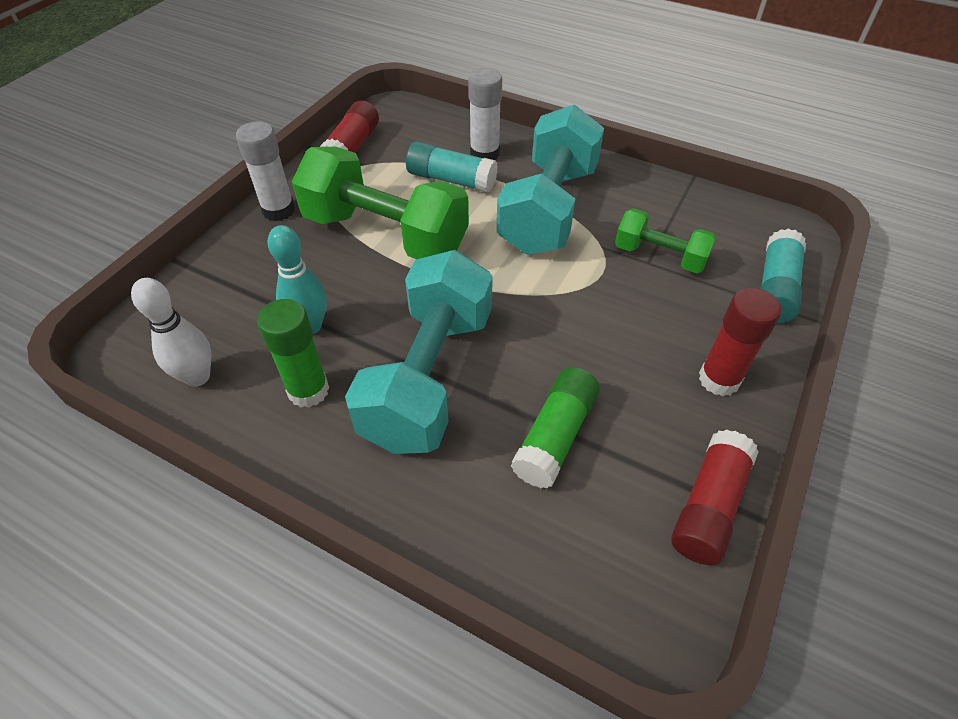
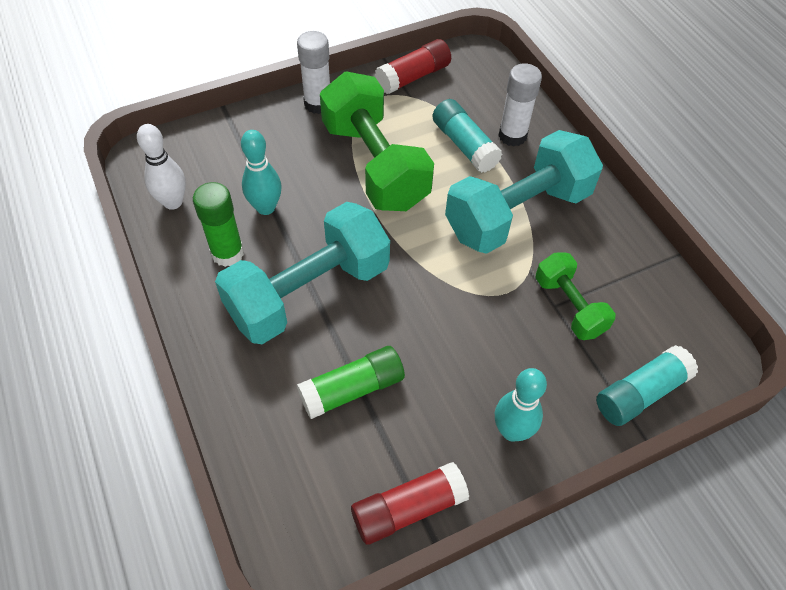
camera: 35 degrees right, 5 degrees up
(719, 379) = (512, 431): red glue stick -> turquoise bowling pin

